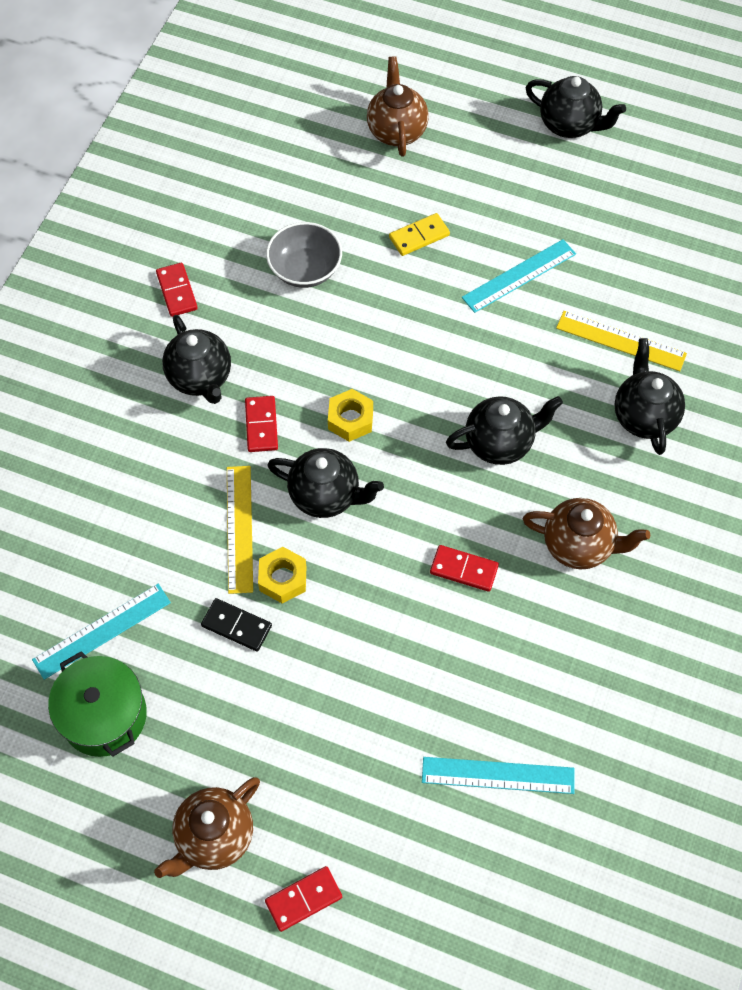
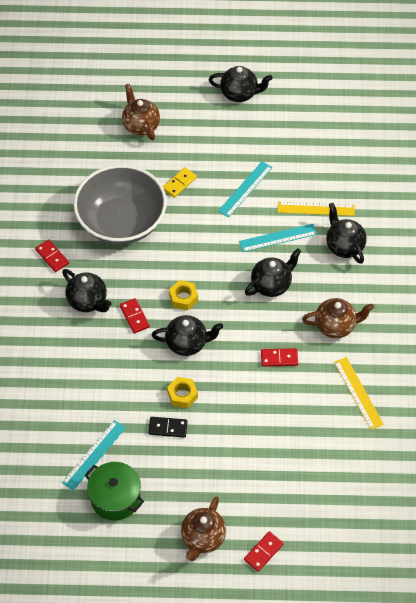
camera: 20 degrees left, 5 degrees down
(239, 528) = (146, 376): yellow ruler -> yellow ruler (358, 393)
(305, 269) = (121, 222): grey bowl -> grey bowl, size x2.00
(498, 775) = (339, 457): turquoise ruler -> turquoise ruler (278, 238)

